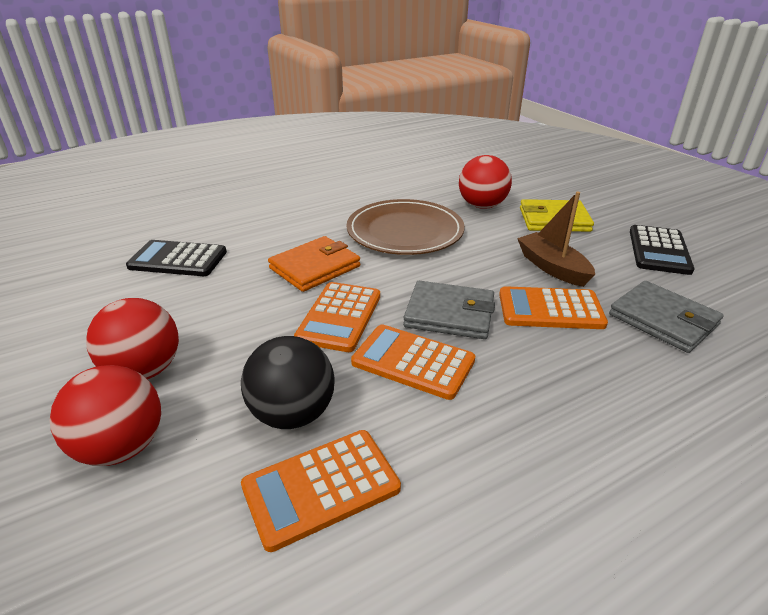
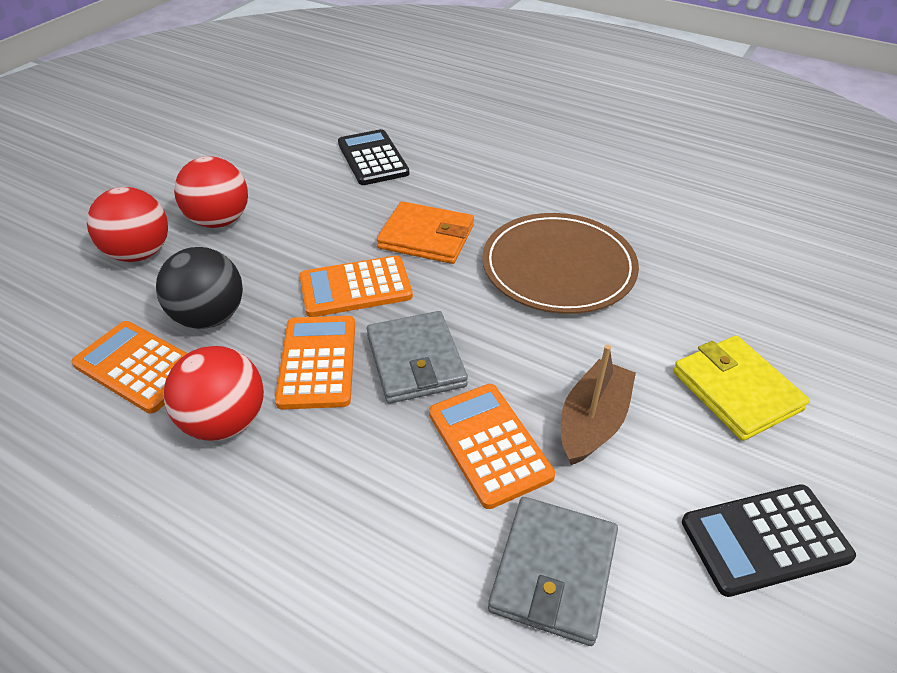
camera: 60 degrees right, 10 degrees up
(482, 206) = (696, 307): red ball -> red ball (225, 422)

